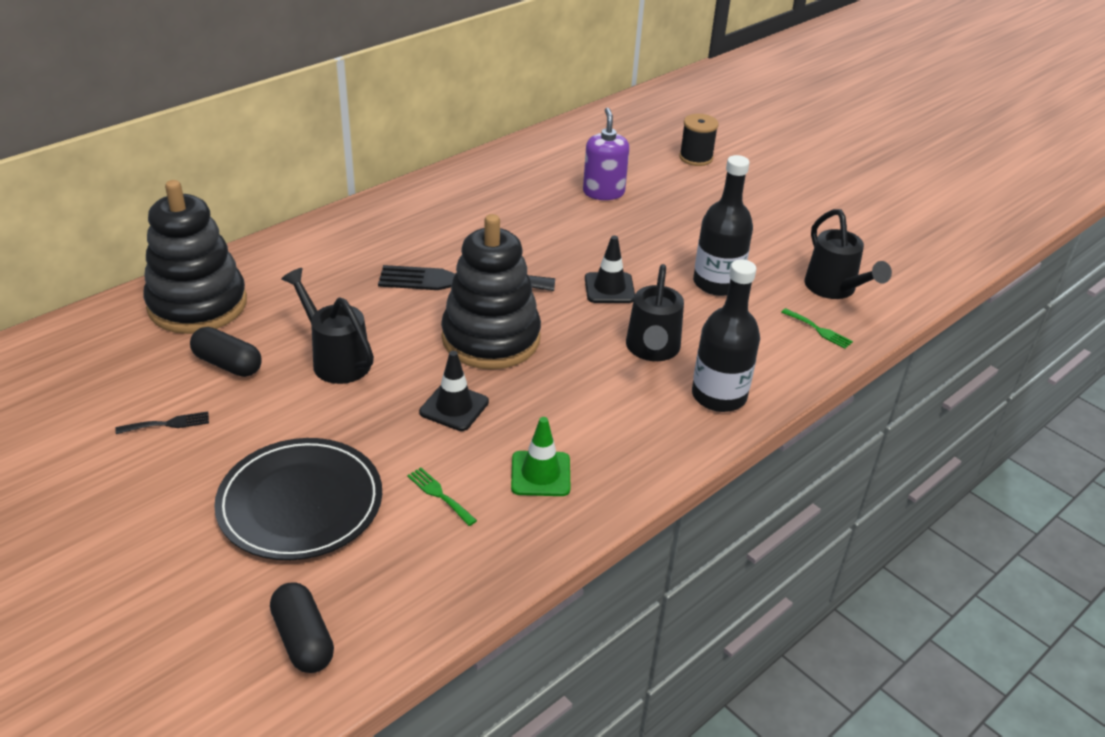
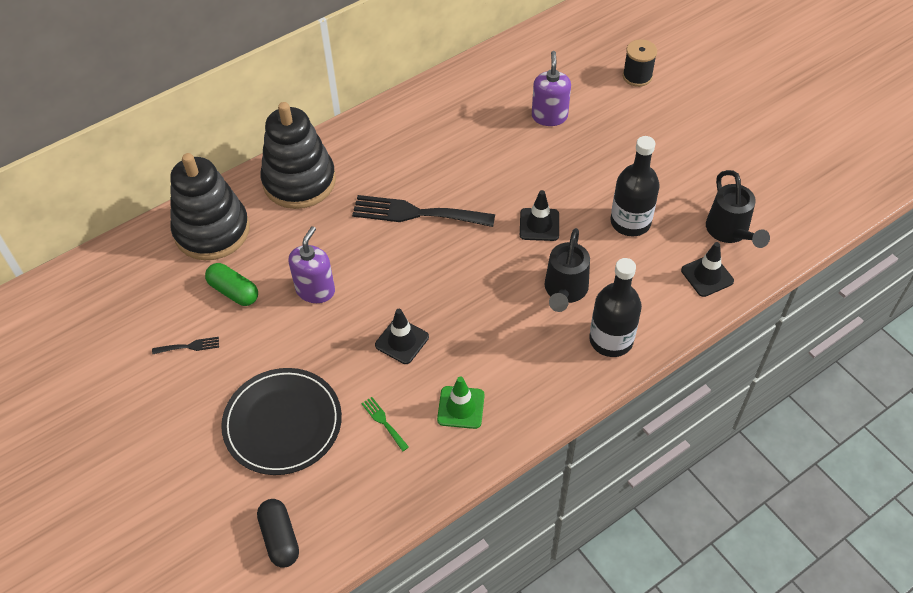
camera: 10 degrees right, 15 degrees up
(228, 364) = (234, 291): black capsule -> green capsule
(336, 359) = (315, 290): black watering can -> purple soap dispenser
(491, 338) = (437, 274): black stacking toy -> black stacking toy (299, 181)
(819, 330) = (707, 276): green fork -> black traffic cone

